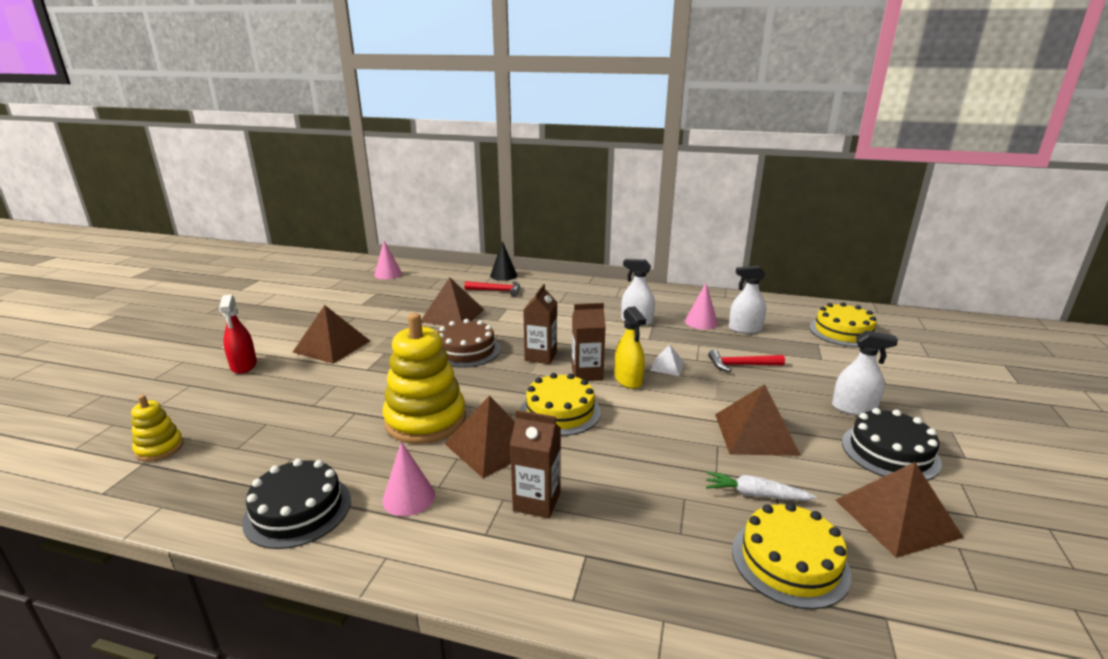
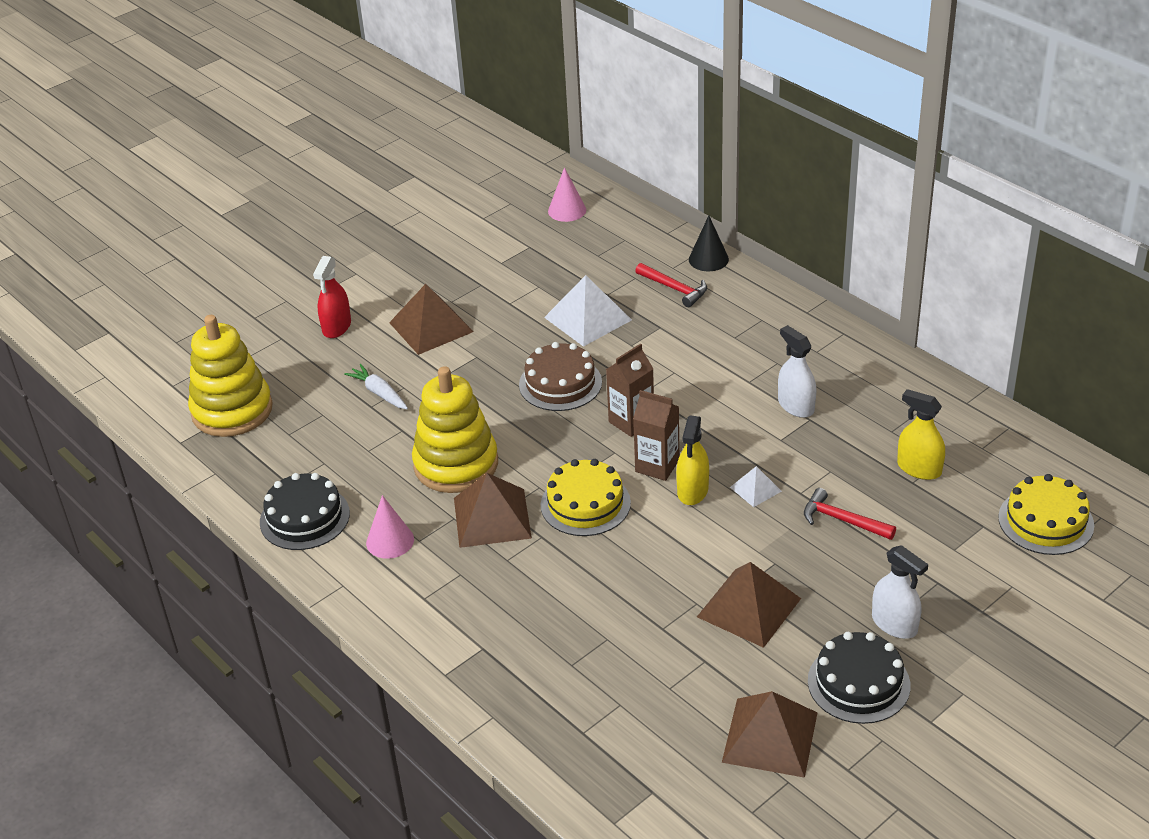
camera: 35 degrees right, 15 degrees up
(159, 448) = (232, 410): yellow stacking toy -> yellow stacking toy, size x2.03
(452, 315) = (587, 318): brown pyramid -> white pyramid
(537, 502) = (484, 588): brown carton -> none
(701, 322) = (876, 436): pink cone -> none
(745, 329) = (919, 468): white spray bottle -> yellow spray bottle
(755, 494) = (671, 663): white carrot -> white carrot (379, 393)
(790, 561) = (631, 724): yellow cake -> none

